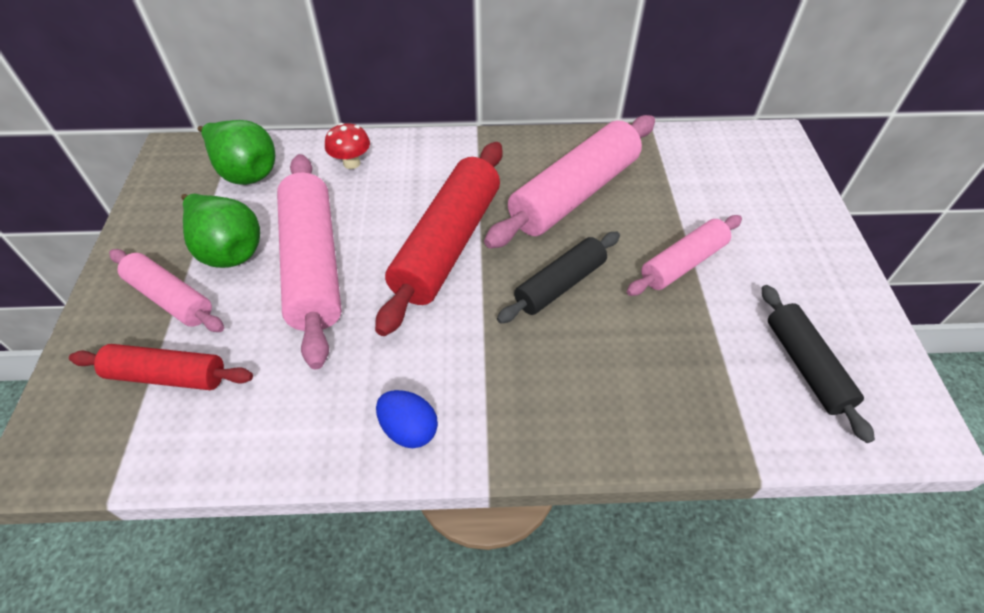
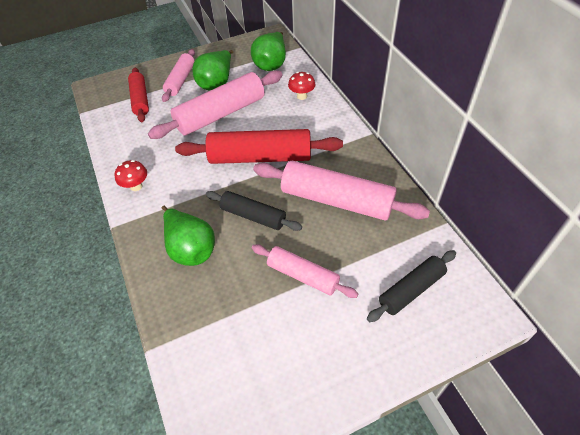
camera: 70 degrees right, 0 degrees up
(409, 429) = (136, 186): blue egg -> red mushroom
(589, 377) = (190, 248): none -> green pear
(805, 366) = (241, 366): black rolling pin -> black rolling pin (411, 290)

